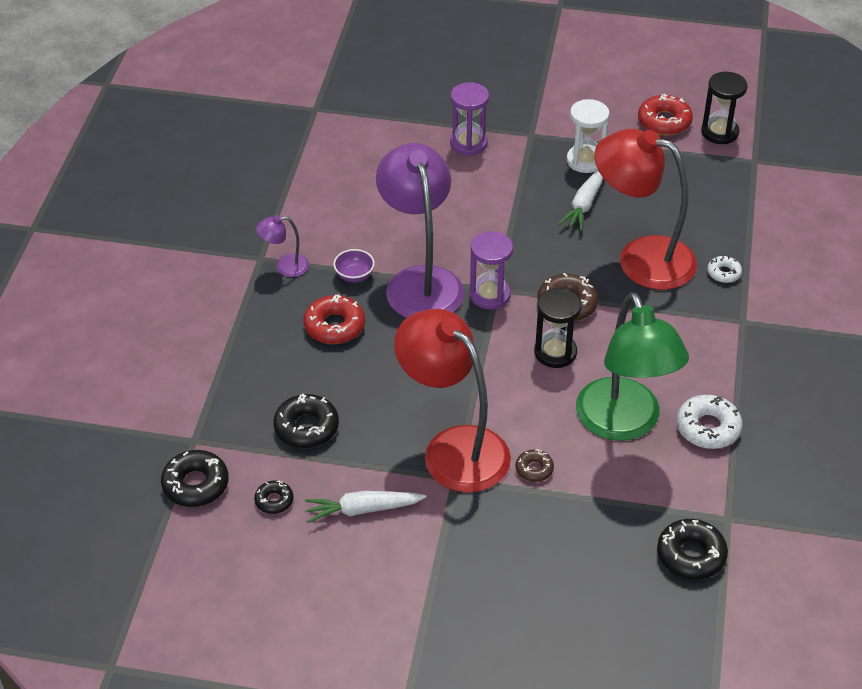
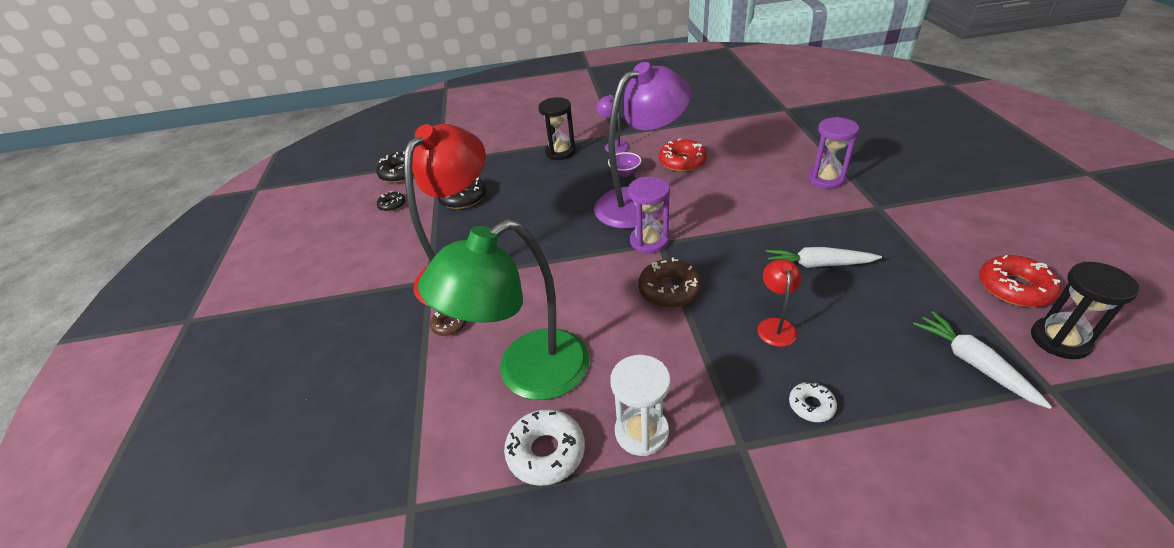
camera: 75 degrees right, 5 degrees down
(334, 326) = (567, 180): red donut -> red donut (682, 161)
(363, 510) = (389, 244): white carrot -> white carrot (973, 363)
(555, 352) = (601, 299): black hourglass -> black hourglass (560, 152)
(585, 161) = (881, 248): white hourglass -> white hourglass (641, 432)
(641, 258) = (775, 325): red lamp -> red lamp, size x0.43
(691, 555) = (352, 482): black donut -> none

